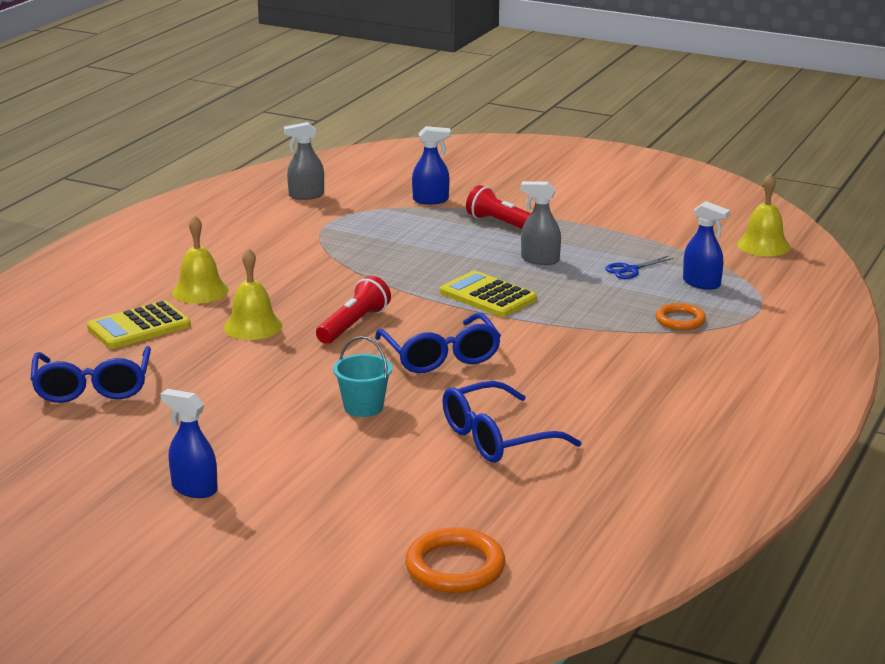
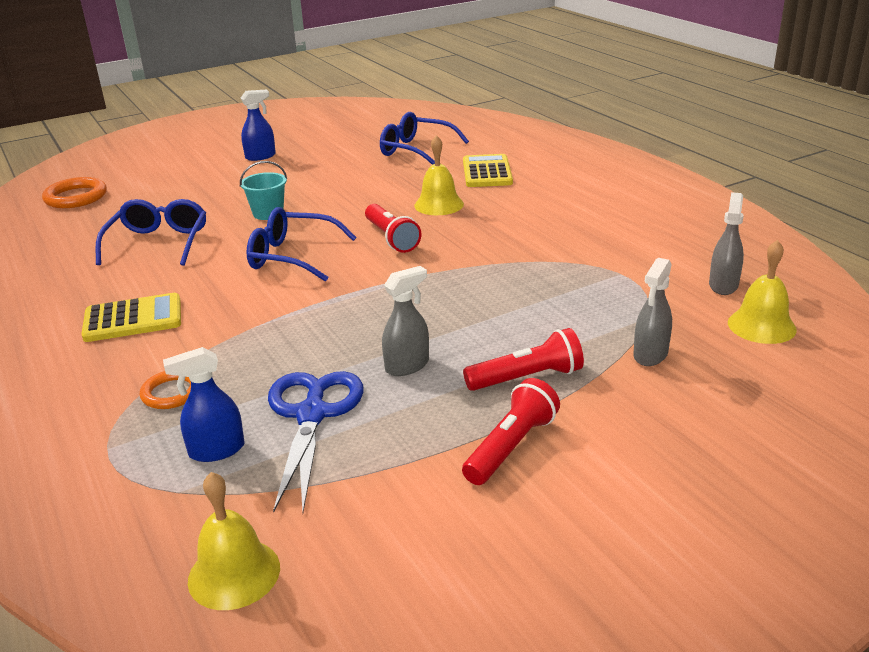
camera: 125 degrees right, 5 degrees up
(200, 291) = (526, 199): yellow bell -> yellow bell (761, 326)
(431, 200) = (650, 355): blue spray bottle -> grey spray bottle
(488, 296) = (364, 308): yellow calculator -> yellow calculator (133, 319)
(576, 214) = (511, 447): none -> red flashlight
(630, 270) = (312, 415): blue scissors -> blue scissors, size x2.07

